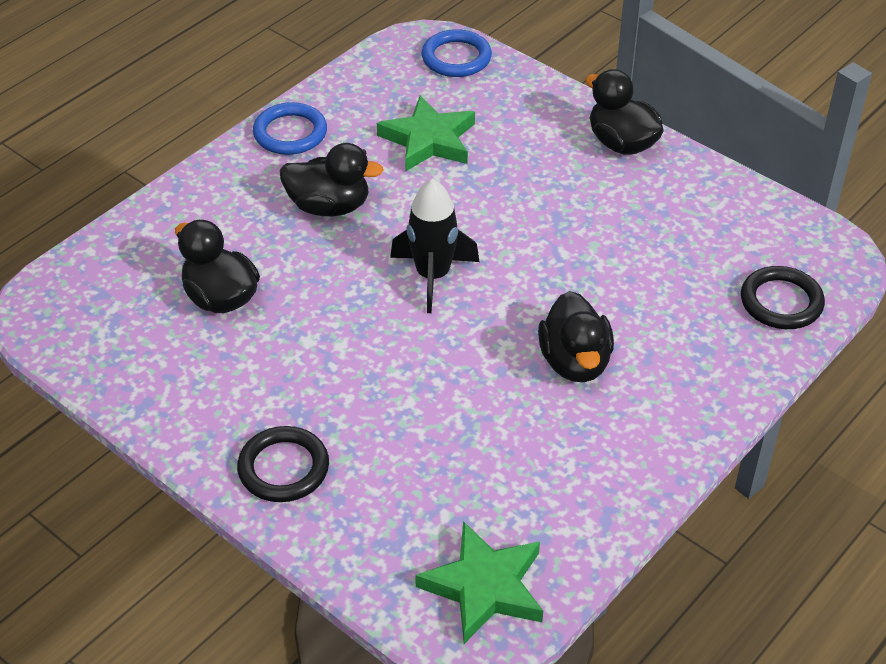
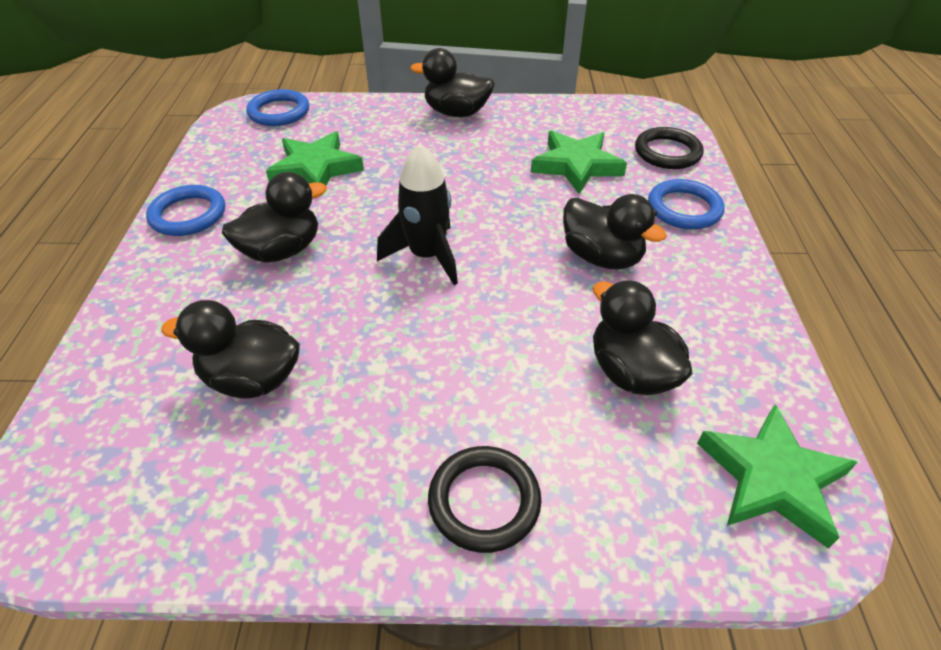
camera: 40 degrees left, 0 degrees up
(479, 460) = (631, 372): none -> black duck
(668, 265) = (576, 165): none -> green star
(713, 365) = (684, 208): none -> blue ring

